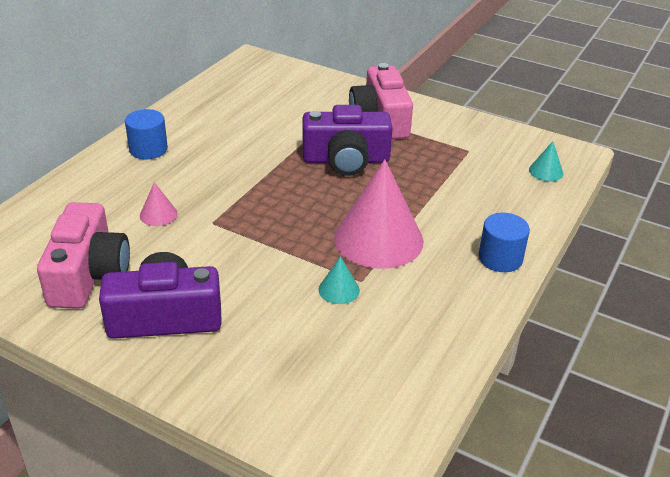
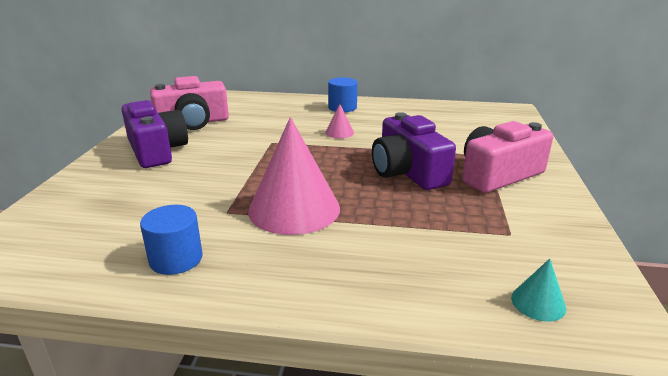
camera: 70 degrees right, 10 degrees down
(158, 214) = (268, 125): pink cone -> pink cone (339, 132)
(339, 290) = (209, 204): turquoise cone -> none
(500, 258) = (307, 289): blue cylinder -> blue cylinder (176, 259)

